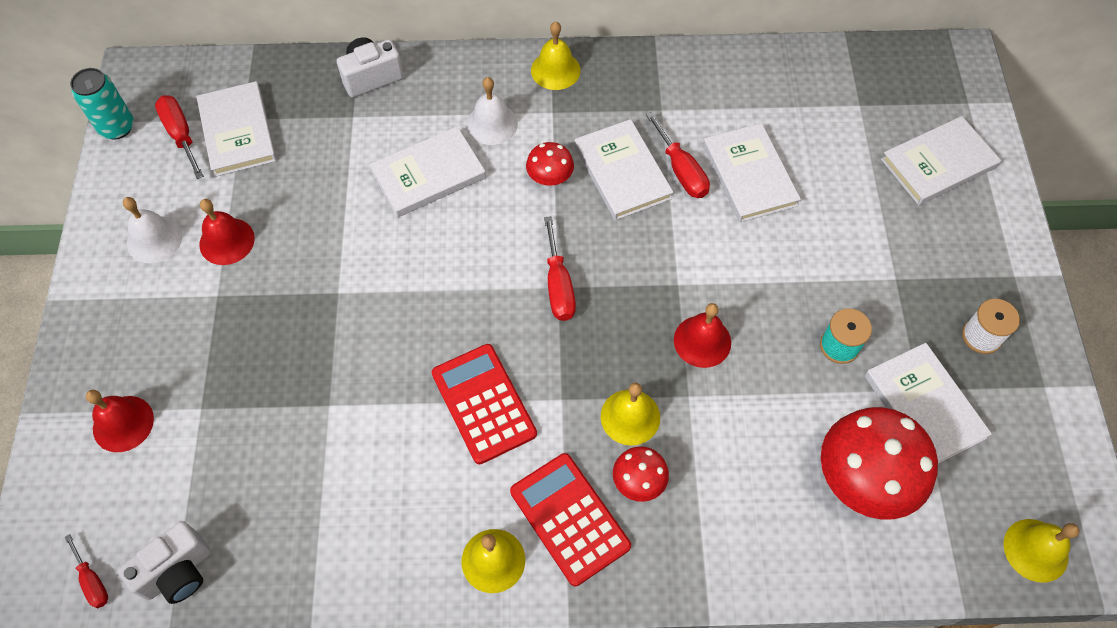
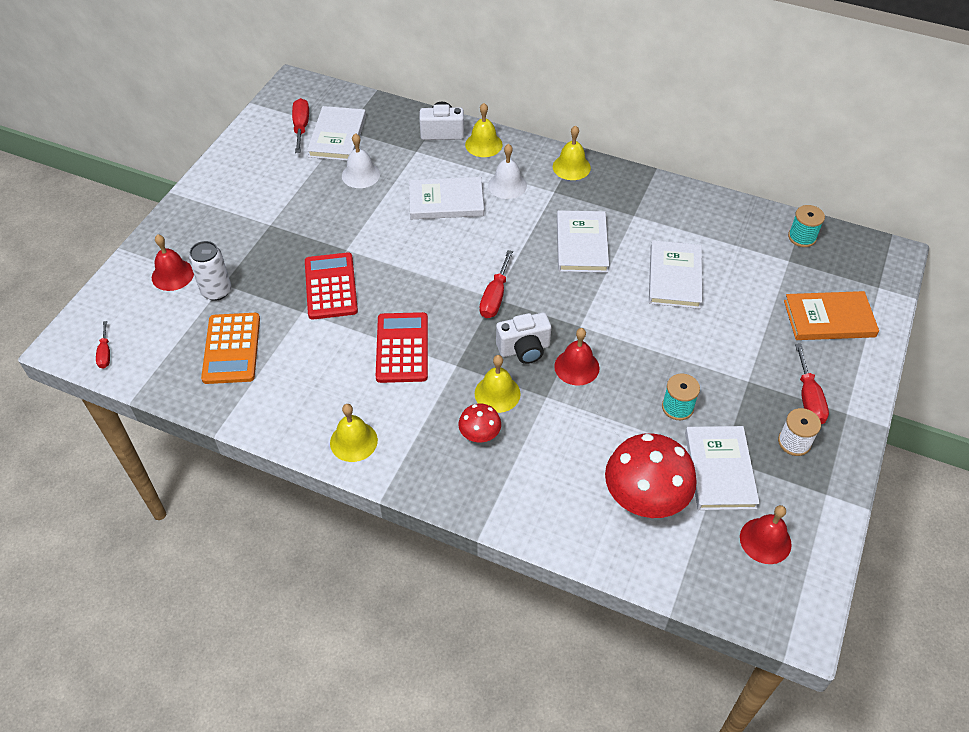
camera: 25 degrees right, 10 degrees down
(117, 127) = (265, 110): turquoise can -> none
(154, 239) = (250, 180): white bell -> white bell (360, 175)
(177, 572) = (156, 368): white camera -> white camera (524, 349)
(197, 423) = (216, 291): none -> white can
(227, 241) = (294, 196): red bell -> red bell (765, 540)
(265, 498) = (232, 348): none -> orange calculator
(550, 177) = (528, 230): red mushroom -> none
(569, 519) = (419, 437): red calculator -> red calculator (330, 286)
(681, 170) = (625, 257): red screwdriver -> red screwdriver (808, 398)
(858, 69) = (802, 237): none -> turquoise spool
(938, 163) = (829, 318): white book -> orange book
(1035, 550) = (752, 596): yellow bell -> yellow bell (483, 144)

